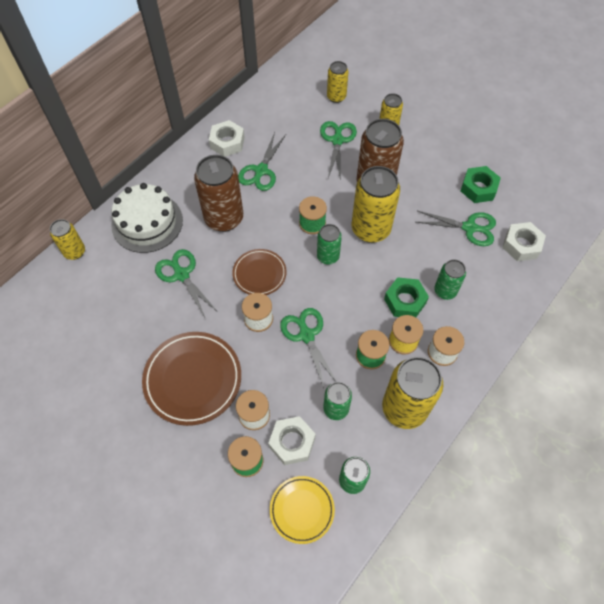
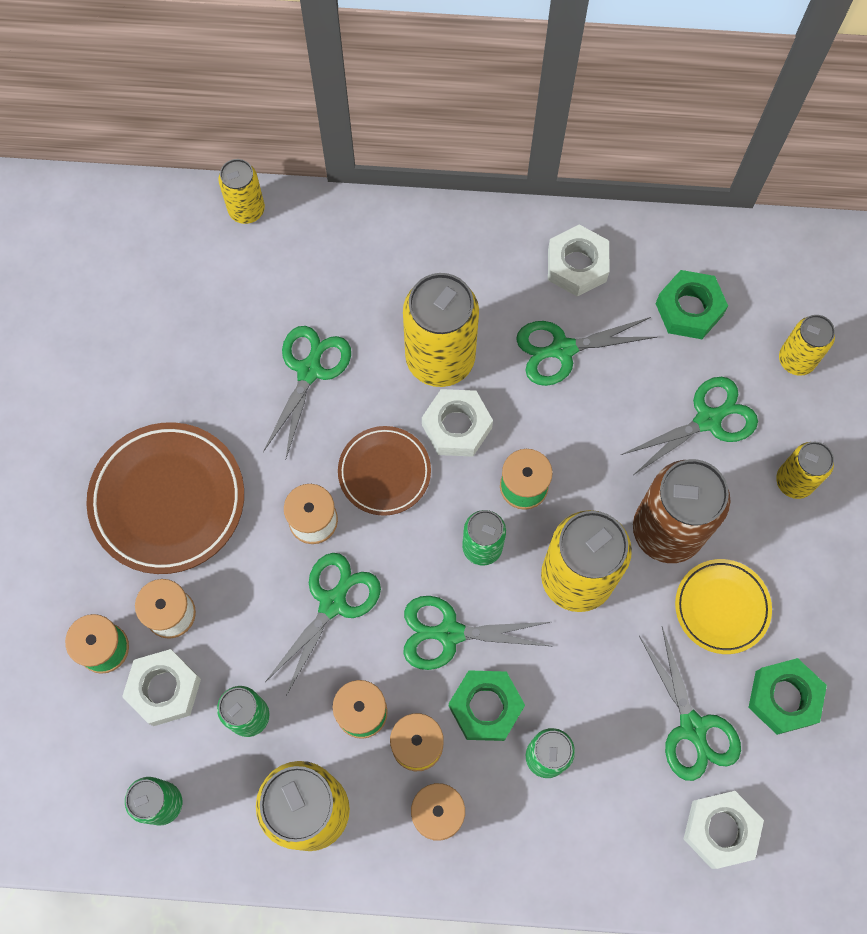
camera: 55 degrees right, 10 degrees up
(147, 222) = (358, 263): white cake -> none
(224, 218) = (440, 359): brown can -> yellow can
(262, 232) = (457, 426): none -> white nut
(283, 117) = (689, 309): none -> green nut
(302, 510) = (83, 762): yellow plate -> yellow plate (721, 607)
(358, 295) = (448, 633): none -> green scissors

